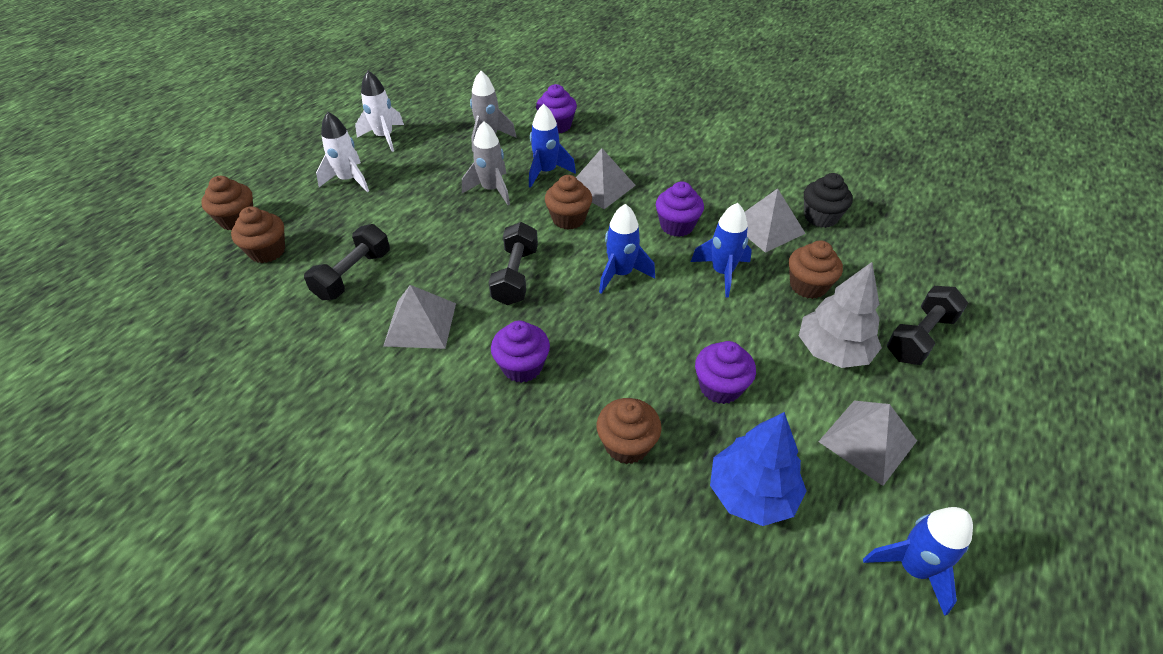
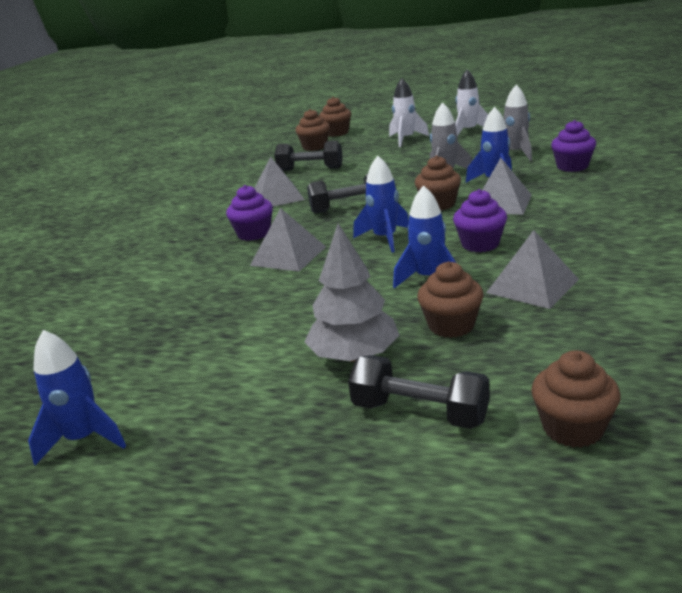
camera: 75 degrees right, 20 degrees down
(627, 445) = (192, 285): brown cupcake -> brown cupcake (573, 428)
(720, 387) = (270, 308): purple cupcake -> none
(752, 493) = (155, 343): blue tree -> none
(821, 217) = (596, 313): black cupcake -> none
(867, 441) = (233, 394): grey pyramid -> grey pyramid (288, 256)

